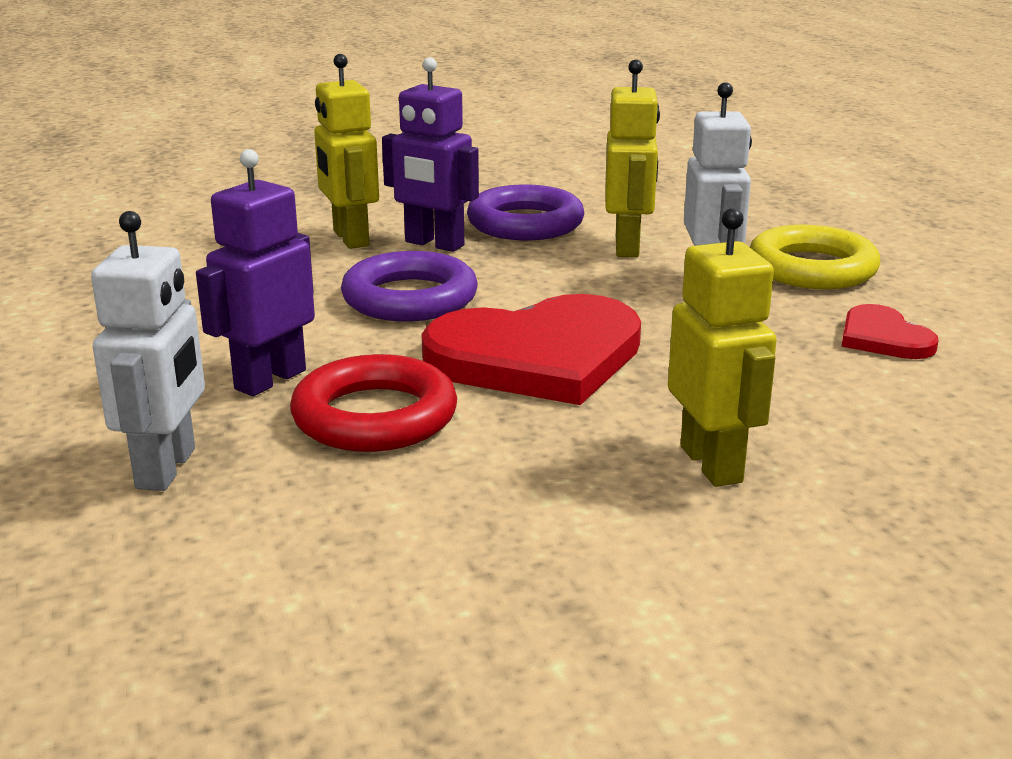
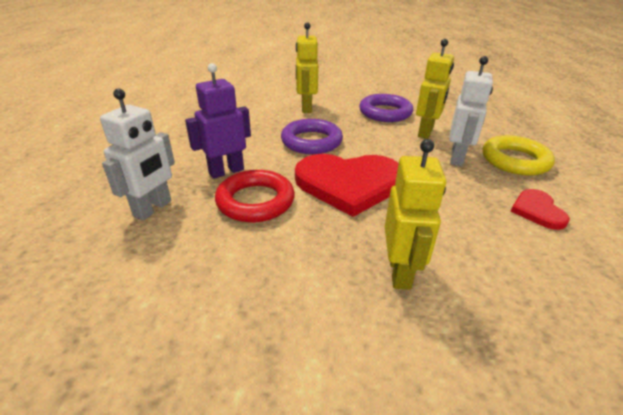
camera: 20 degrees right, 10 degrees up
(434, 244) = (339, 116): purple robot -> none

